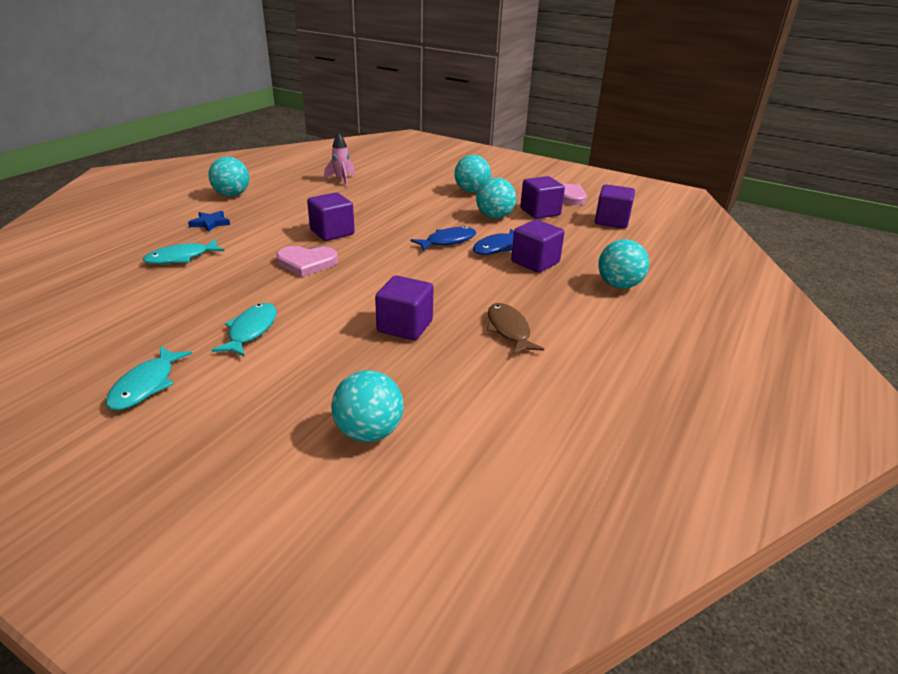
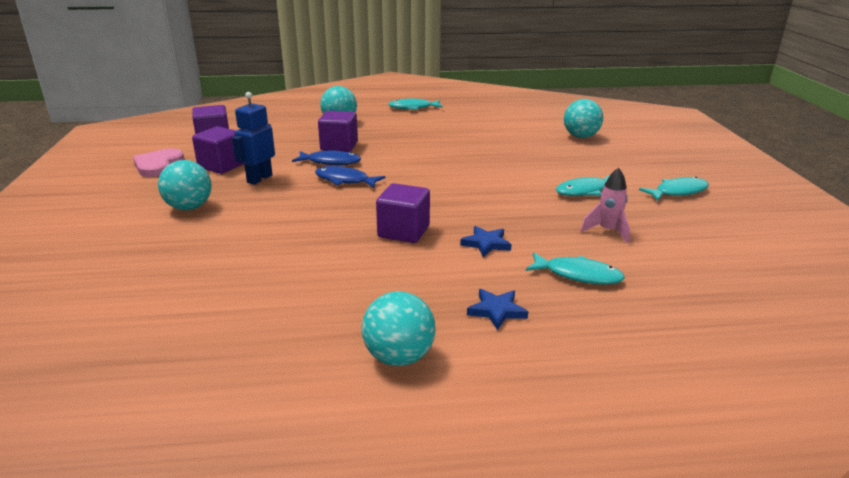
camera: 125 degrees left, 5 degrees down
(268, 249) = (486, 244): none -> blue star
(307, 263) = (477, 215): pink heart -> none
(341, 180) = (229, 301): pink rocket -> pink rocket (607, 231)
(405, 326) = (491, 155): purple cube -> none
(494, 217) = (259, 179): turquoise ball -> blue robot
(509, 330) = (445, 133): brown fish -> none
(643, 353) = (413, 108): none -> turquoise fish

